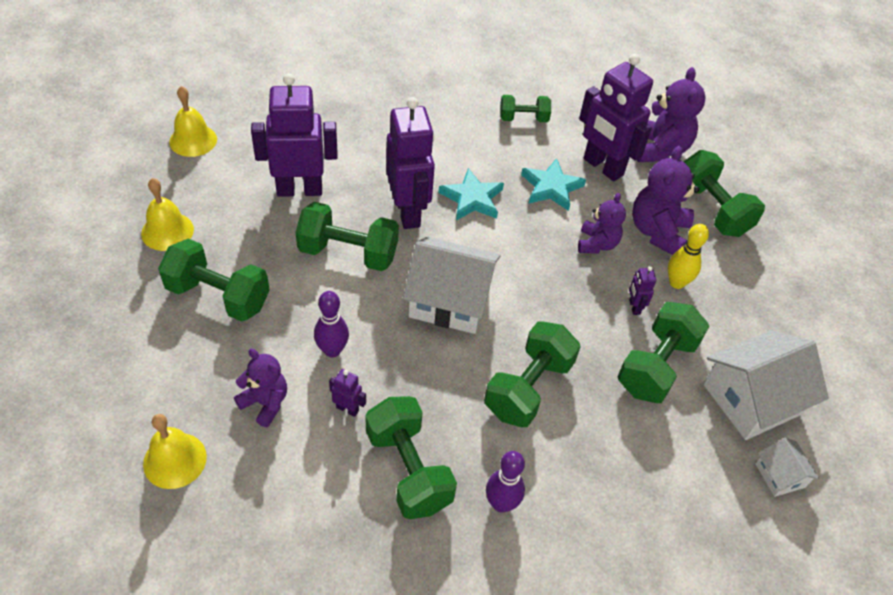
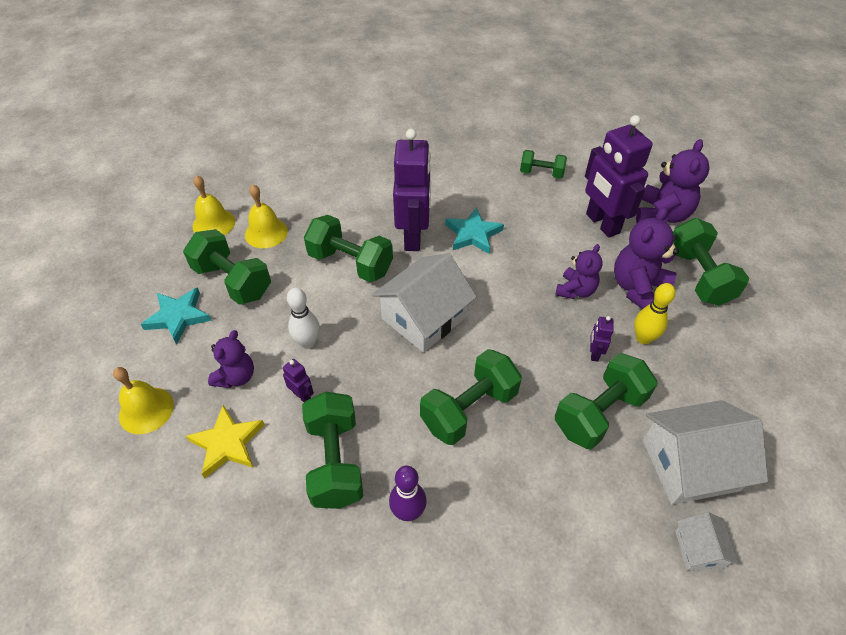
camera: 20 degrees right, 0 degrees up
(193, 140) = (260, 156): yellow bell -> yellow bell (266, 233)
(265, 403) = (236, 376): purple teddy bear -> purple teddy bear turned 60 degrees clockwise
(284, 476) = (227, 443): none -> yellow star
(299, 190) = (329, 206): purple robot -> none
(332, 350) = (307, 342): purple bowling pin -> white bowling pin
(450, 300) = (424, 318): white house -> white house turned 75 degrees counterclockwise
(551, 187) = (548, 235): turquoise star -> turquoise star (178, 317)

